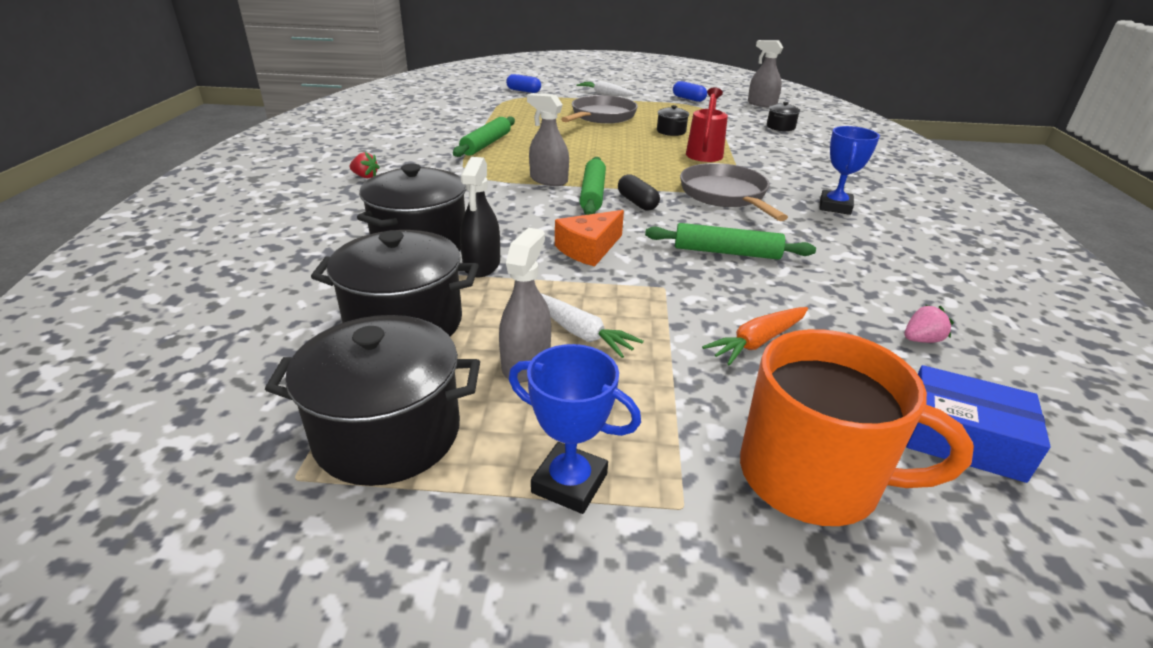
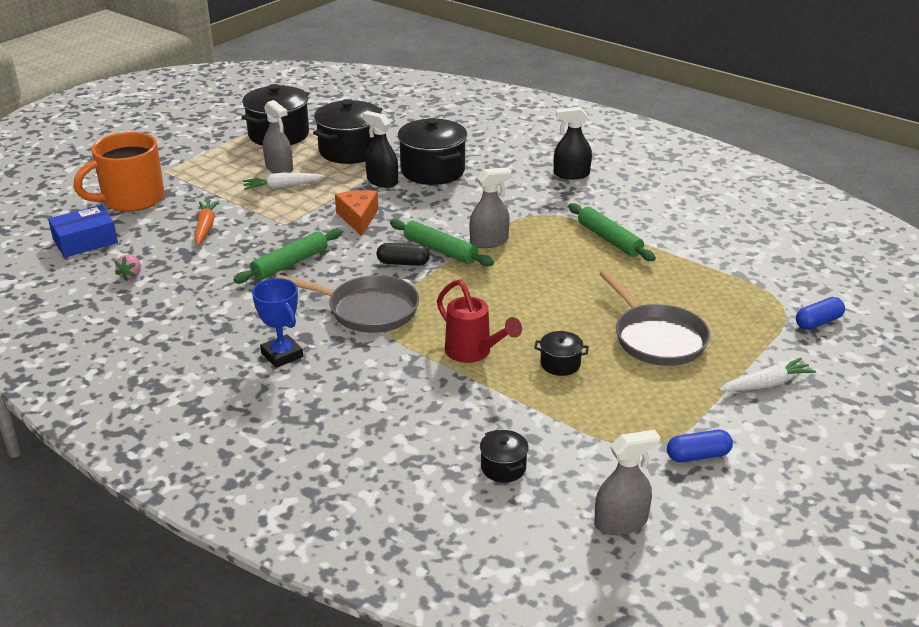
camera: 125 degrees right, 0 degrees up
(365, 176) = (571, 174): red strawberry -> black spray bottle
(569, 483) = (205, 157): blue trophy -> none

